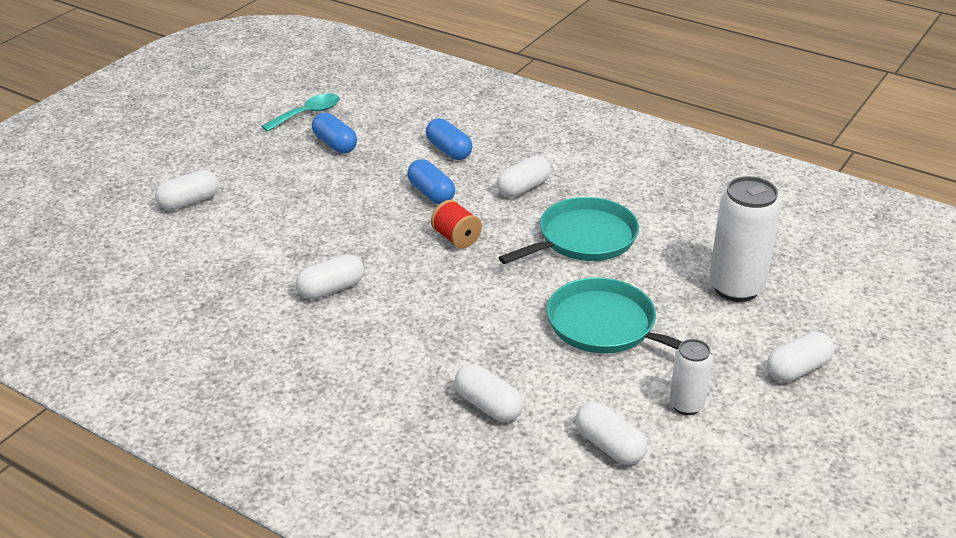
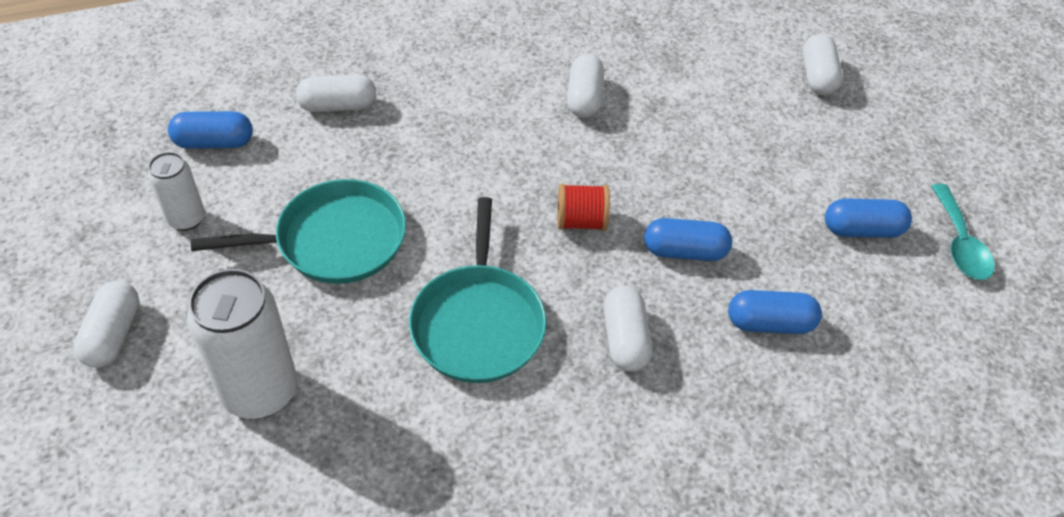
camera: 125 degrees right, 15 degrees up
(609, 446) = (214, 143): white capsule -> blue capsule

